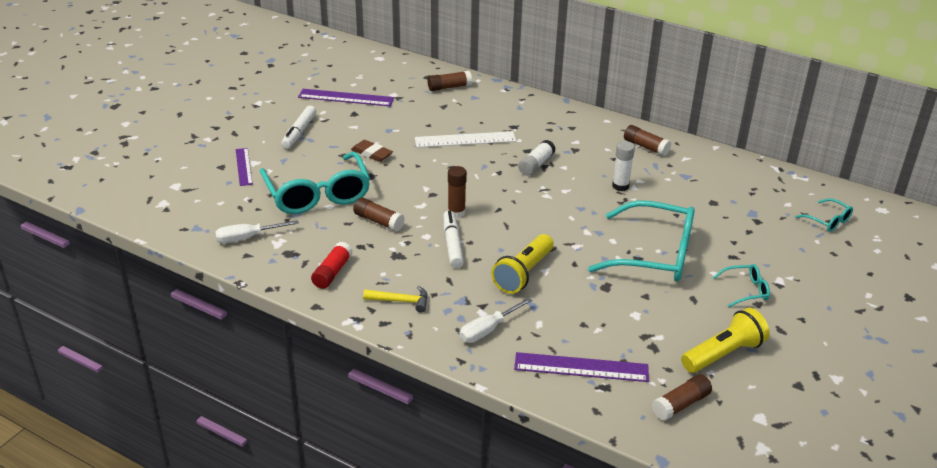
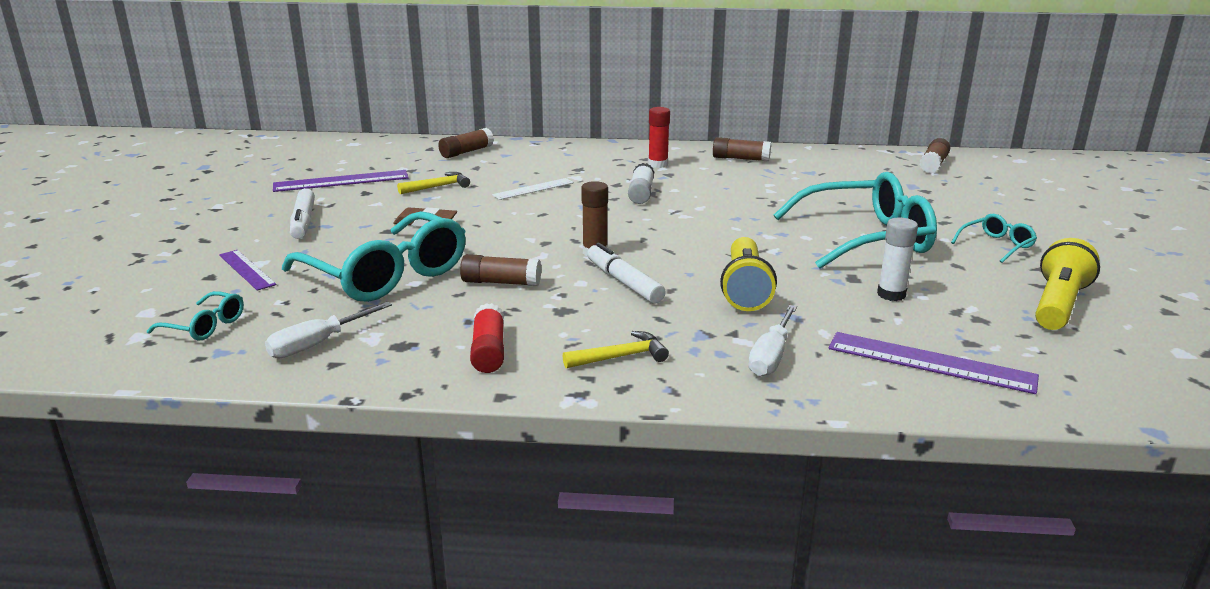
camera: 25 degrees left, 10 degrees down
(403, 120) = (437, 187): none -> yellow hammer
(465, 139) = (533, 189): white ruler -> white ruler, size x0.64
(576, 137) = (658, 164): none -> red glue stick
(581, 367) = (930, 362): purple ruler -> purple ruler turned 45 degrees clockwise
(620, 186) = (755, 192): white glue stick -> white glue stick (891, 294)
(681, 404) = (1088, 365): brown glue stick -> brown glue stick (933, 165)
(828, 221) = (987, 177): turquoise glasses -> turquoise glasses (205, 326)

